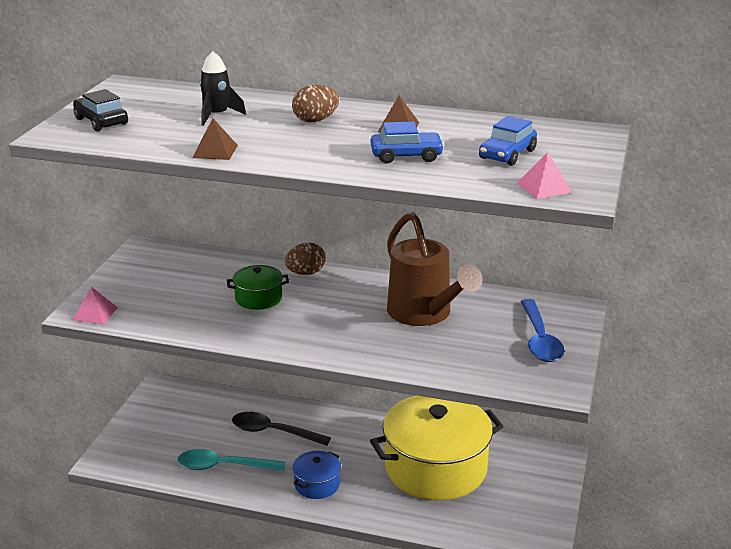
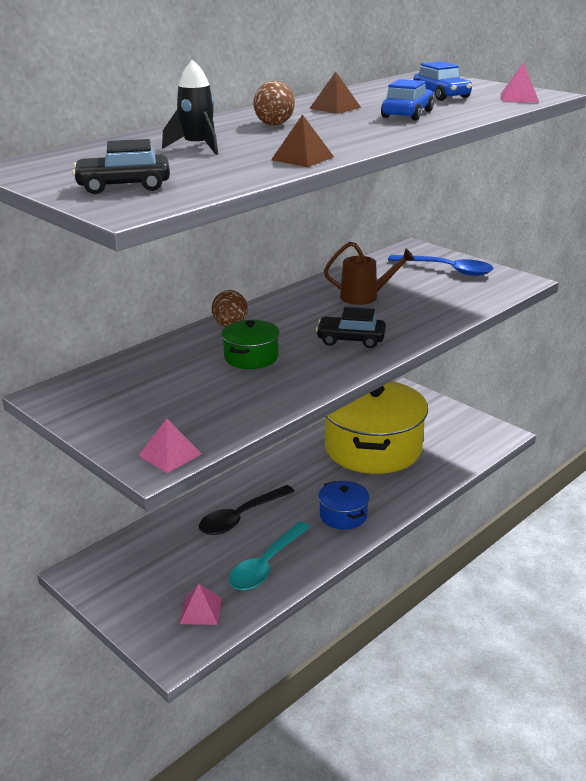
camera: 60 degrees left, 0 degrees up
(153, 455) = (201, 610): none -> pink pyramid
(328, 331) = (351, 340): none -> black car
(424, 314) = (365, 297): brown watering can -> brown watering can, size x0.59

